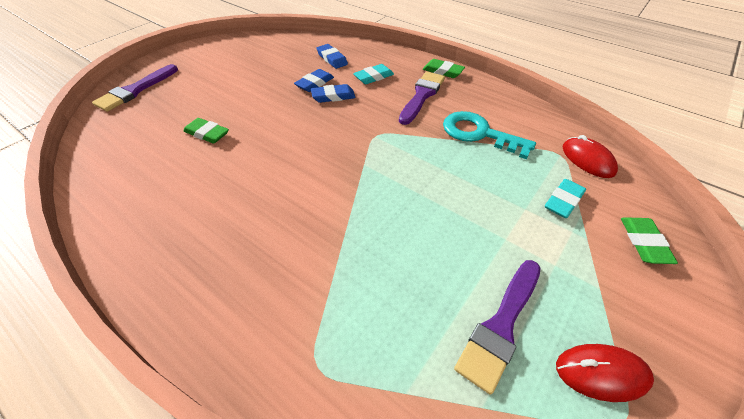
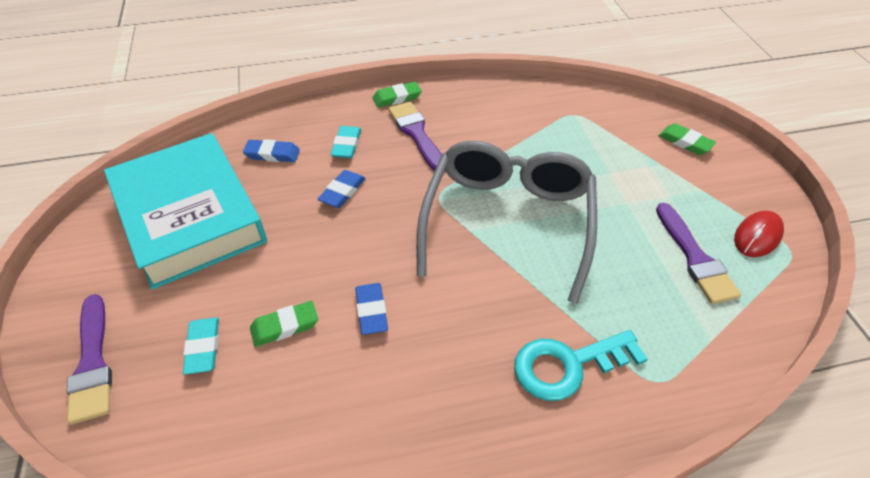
camera: 50 degrees left, 0 degrees up
(256, 62) = (190, 216): none -> turquoise book
(314, 83) = (301, 192): blue eraser -> blue eraser (371, 311)
(395, 179) = (508, 221): none -> grey glasses
(479, 133) = (506, 137): turquoise key -> turquoise key (568, 365)
(563, 201) = (619, 148): turquoise eraser -> turquoise eraser (203, 347)
(587, 160) = (593, 106): red mouse -> none

